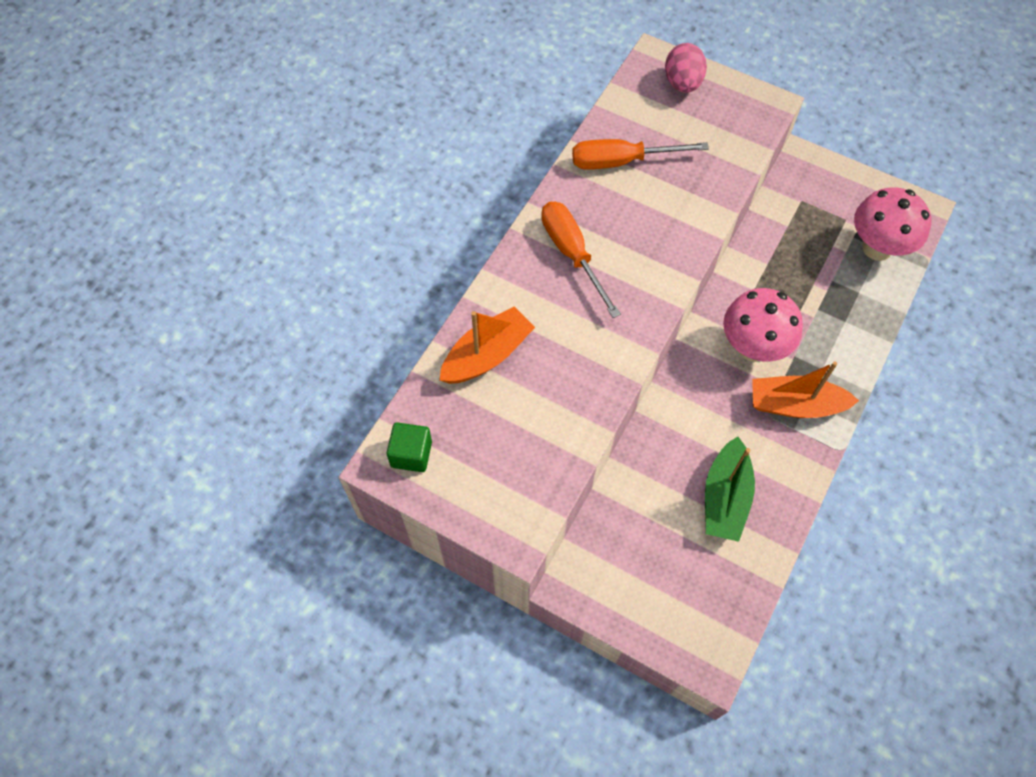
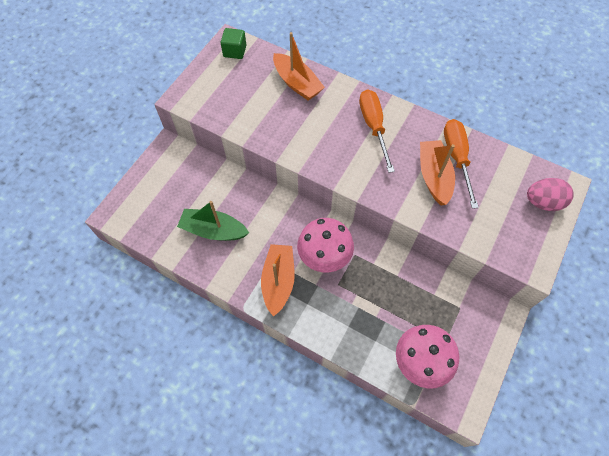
camera: 90 degrees right, 0 degrees up
(572, 254) = (373, 127): orange screwdriver -> orange screwdriver turned 75 degrees counterclockwise
(653, 190) = (433, 176): none -> orange boat

